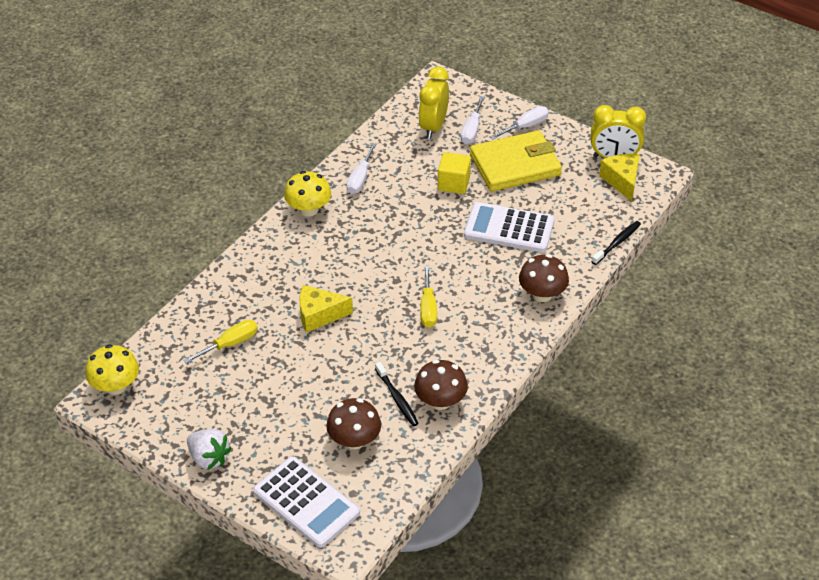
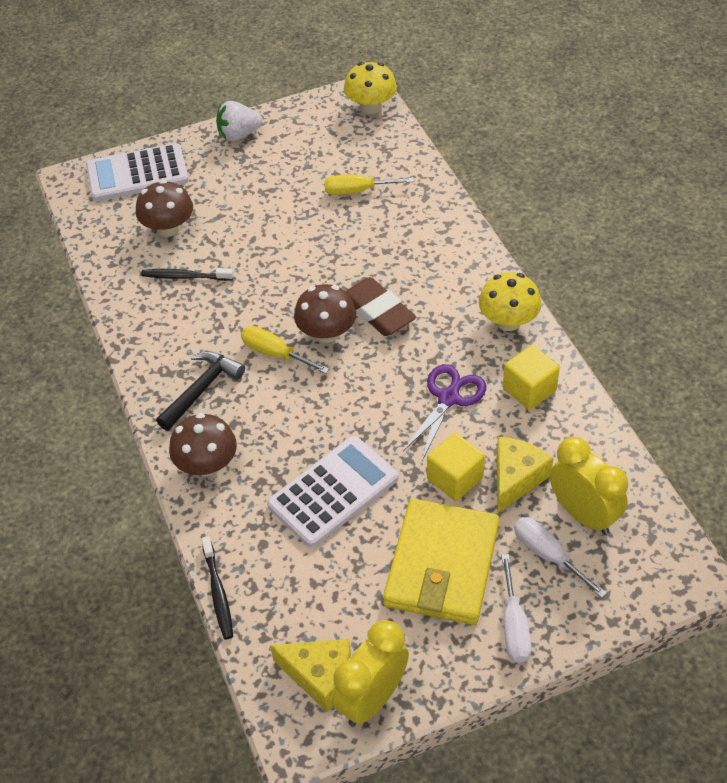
camera: 125 degrees right, 5 degrees up
(230, 344) = (357, 191): yellow screwdriver -> yellow screwdriver turned 90 degrees clockwise
(319, 315) = (340, 265): yellow cheese -> yellow cheese (516, 478)
(348, 275) = (377, 311): none -> brown eraser
(360, 179) = (529, 389): white screwdriver -> yellow cube
(396, 210) = (448, 398): none -> purple scissors
(440, 401) = (152, 306): brown mushroom -> brown mushroom (326, 333)
(489, 329) = (202, 389): none -> black hammer

